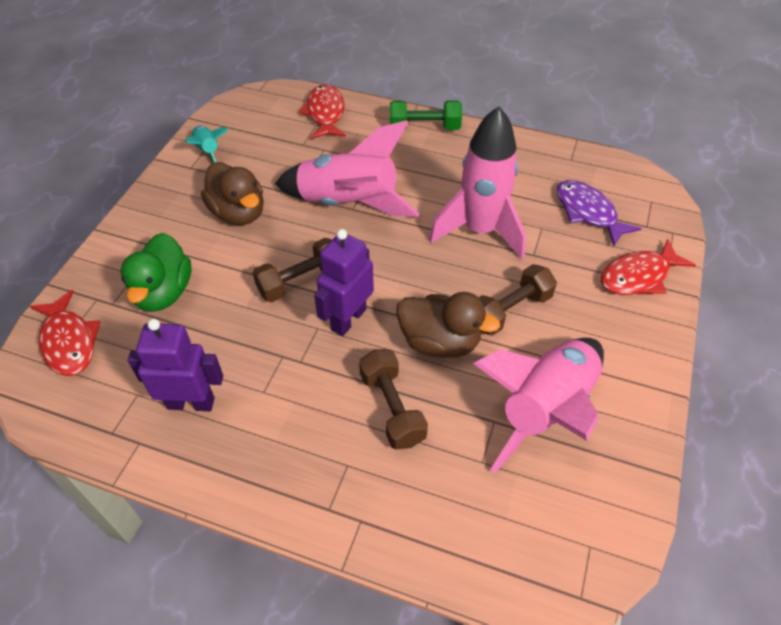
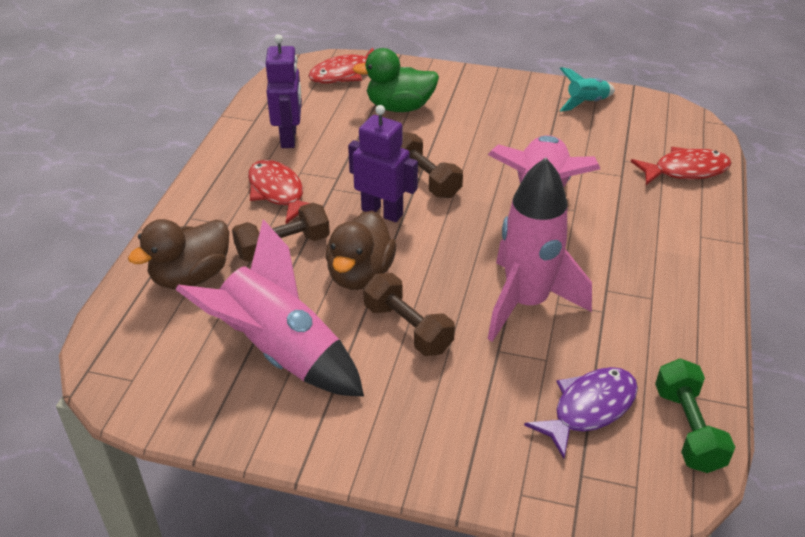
camera: 85 degrees right, 10 degrees down
(238, 213) = (505, 132): brown duck -> brown duck (191, 276)
(424, 128) = (697, 251): green dumbbell -> green dumbbell (688, 429)
(638, 276) = (481, 454): red fish -> red fish (278, 192)

